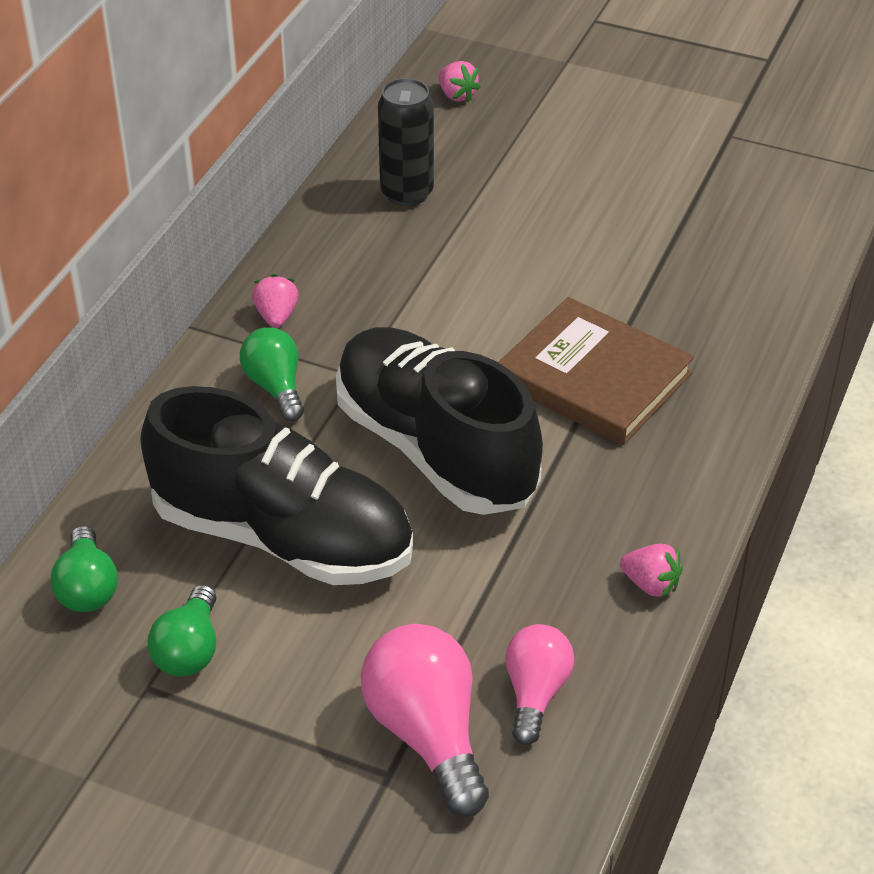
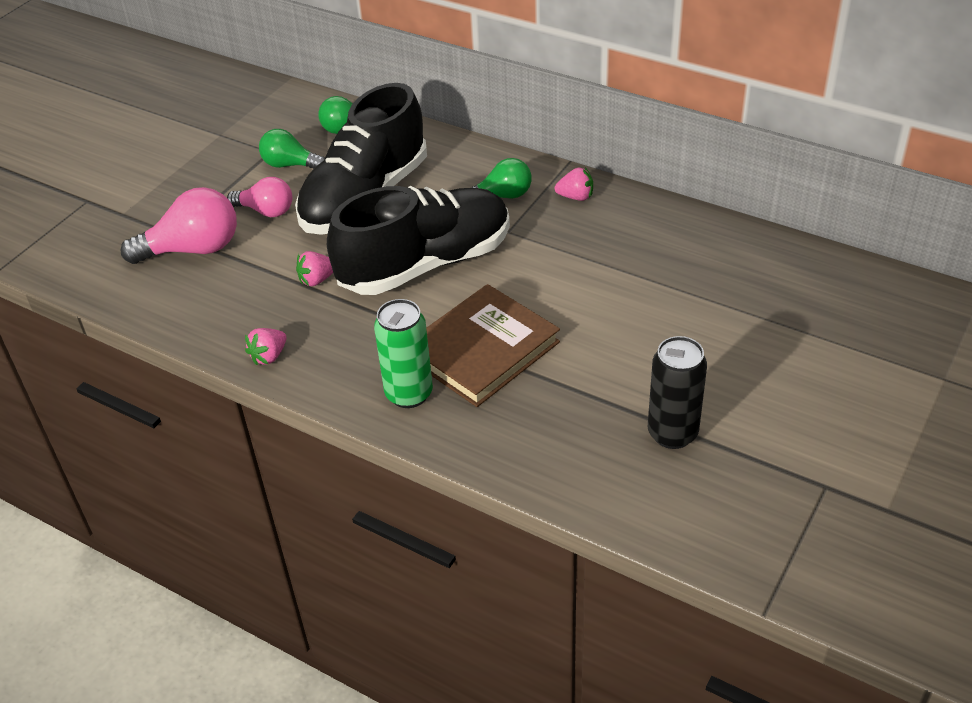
camera: 100 degrees right, 0 degrees up
(407, 193) = (722, 264): black can -> black can (672, 433)
(457, 95) = (872, 300): pink strawberry -> pink strawberry (317, 280)
(535, 693) = (203, 294): pink light bulb -> pink light bulb (266, 211)
(685, 434) = (409, 394): none -> green can

